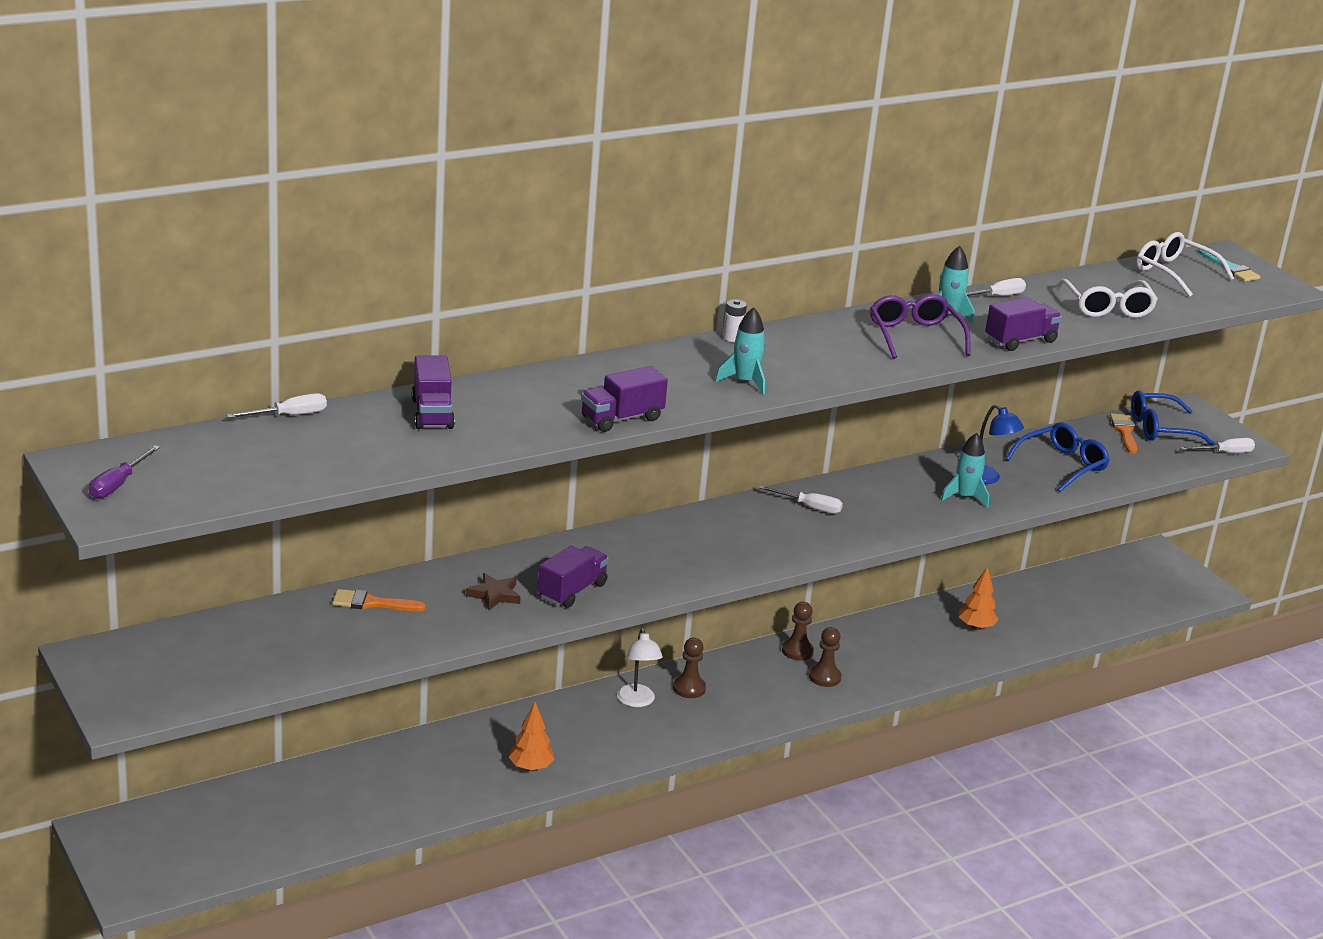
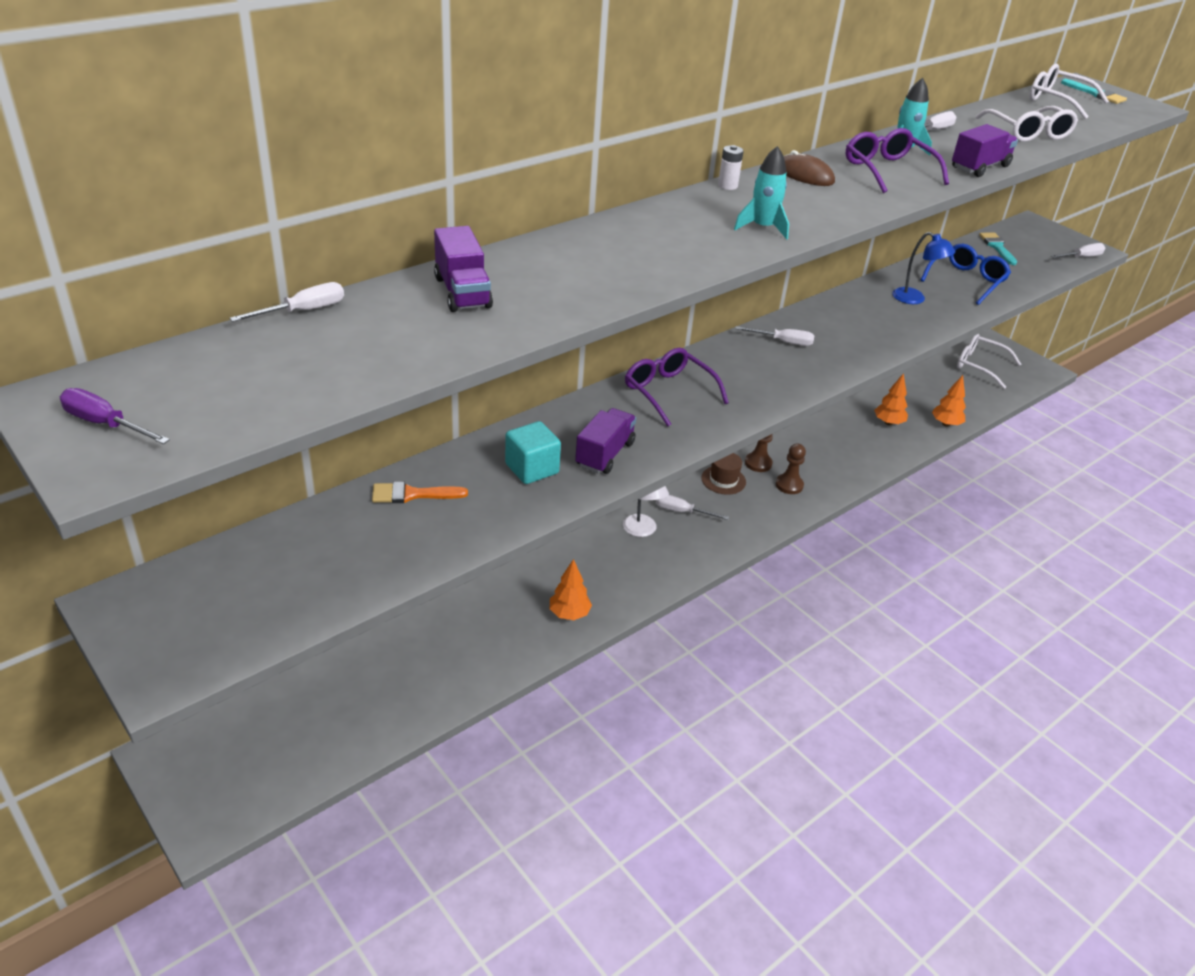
camera: 10 degrees left, 10 degrees up
(118, 484) = (105, 424): purple screwdriver -> purple screwdriver turned 105 degrees clockwise
(494, 595) = (532, 469): brown star -> turquoise cube
(622, 418) = (663, 278): purple truck -> none
(661, 542) = (668, 392): none -> purple glasses
(689, 688) = (682, 511): brown pawn -> white screwdriver
(749, 663) = (723, 480): none -> brown hat
(821, 334) = (805, 175): none -> brown mouse
(965, 497) = (906, 318): turquoise rocket -> none
(1047, 636) = (945, 424): none -> orange tree
(1124, 432) = (997, 247): orange brush -> turquoise brush
(1125, 577) = (979, 366): none -> white glasses
(1160, 429) = (1022, 242): blue glasses -> none

